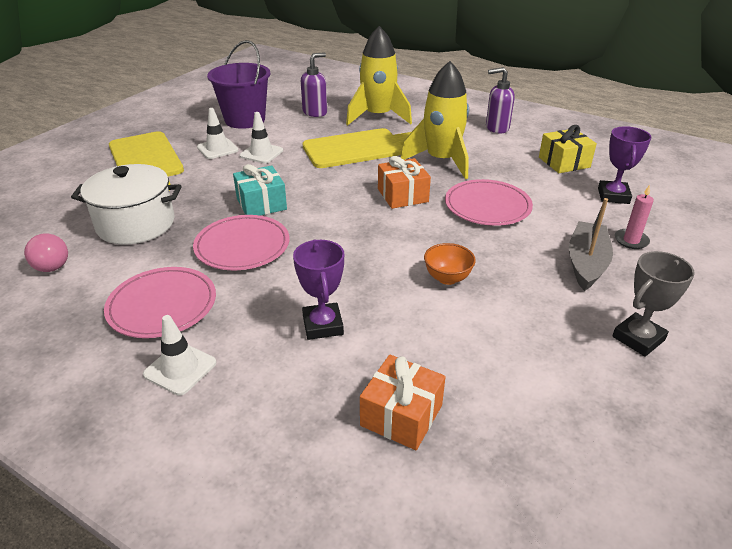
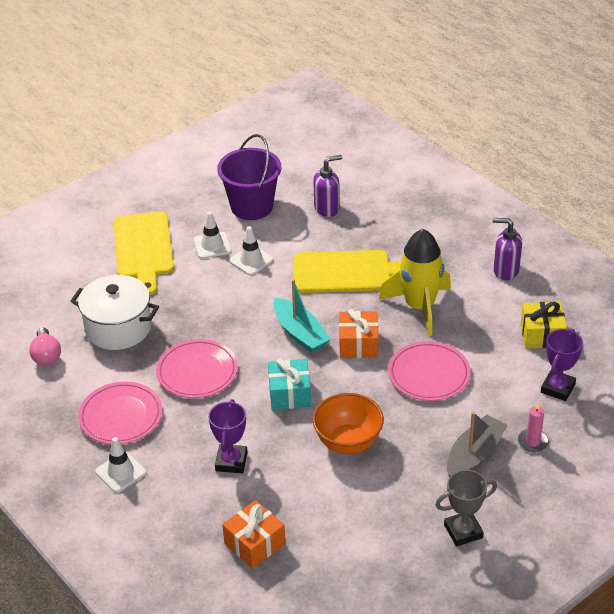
camera: 20 degrees right, 5 degrees up
(261, 204) = (228, 327): turquoise gift -> turquoise gift (289, 394)
(339, 197) = (300, 333): none -> turquoise boat
(378, 116) = (389, 228): yellow rocket -> none
(447, 278) = (348, 442): orange bowl -> orange bowl, size x1.65

